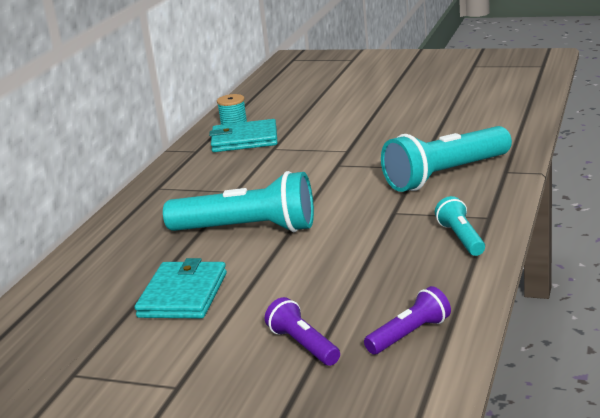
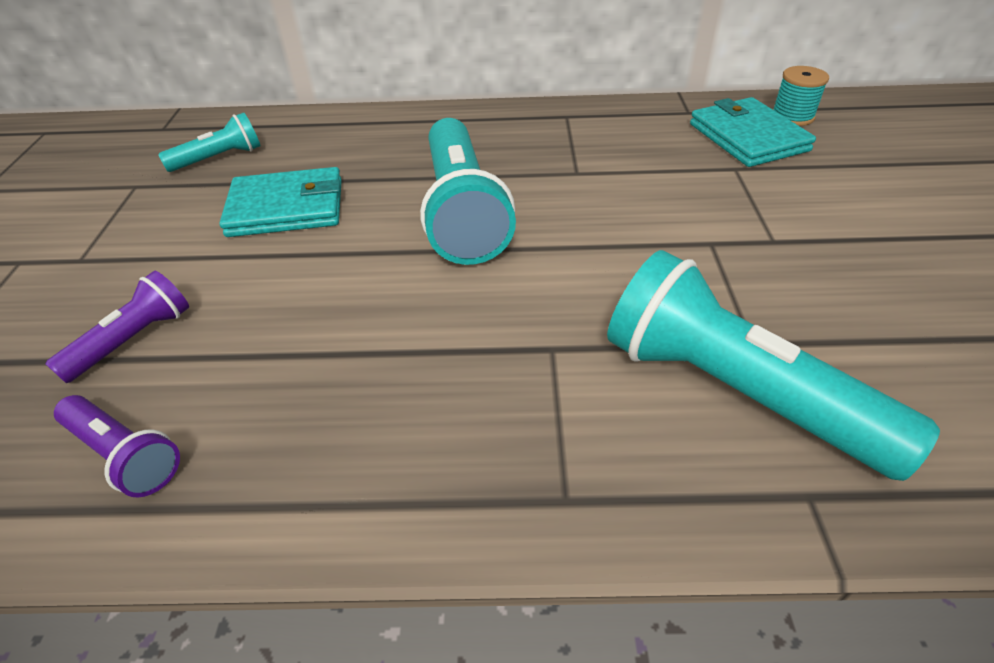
camera: 70 degrees right, 20 degrees up
(461, 238) = (462, 467): turquoise flashlight -> turquoise flashlight (219, 158)

